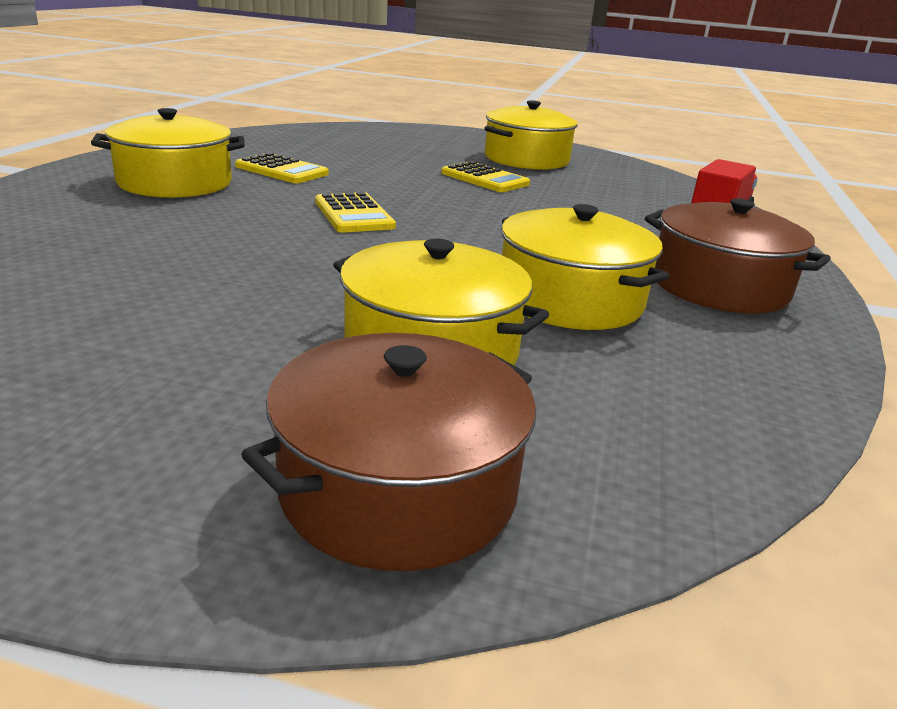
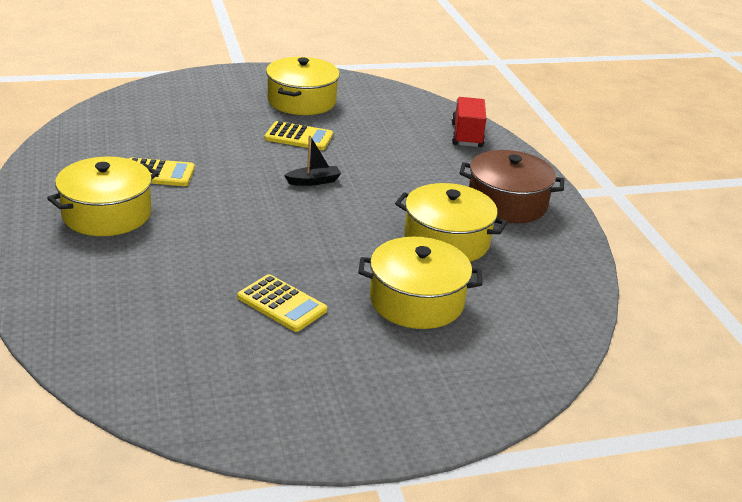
camera: 30 degrees left, 5 degrees up
(354, 214) = (262, 207): yellow calculator -> yellow calculator (282, 304)
(398, 487) = (475, 376): brown pot -> none
(451, 210) = (313, 181): none -> black boat

